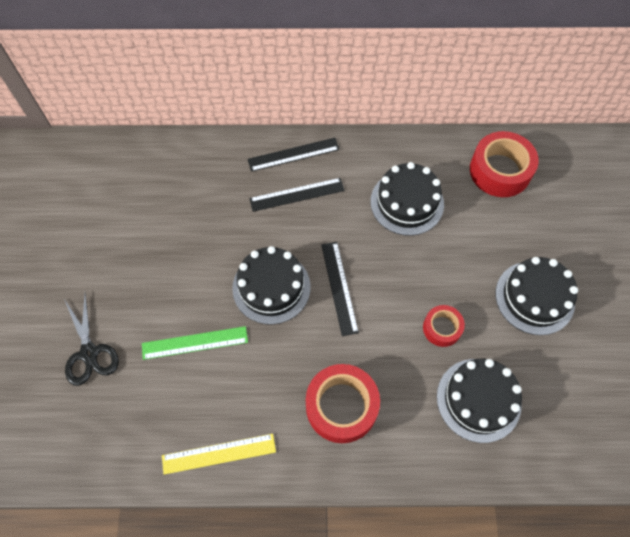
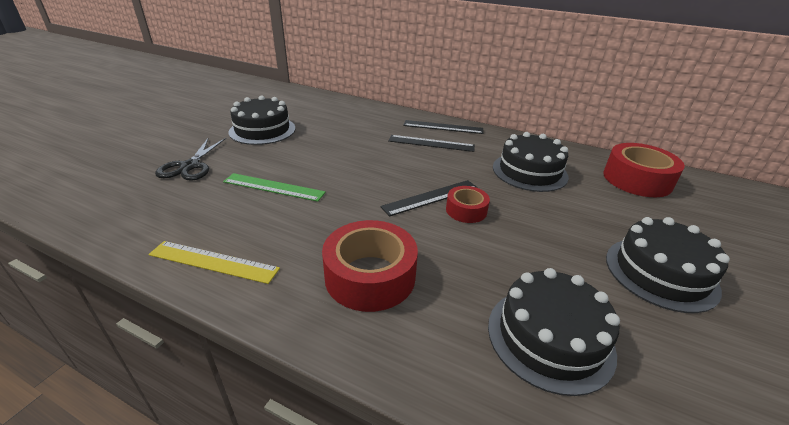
camera: 25 degrees right, 30 degrees down
(271, 287) = (368, 179): black cake -> black cake (262, 130)
(339, 287) = (431, 197): black ruler -> black ruler turned 45 degrees clockwise
(442, 328) = (527, 258): red tape -> red tape (466, 210)

